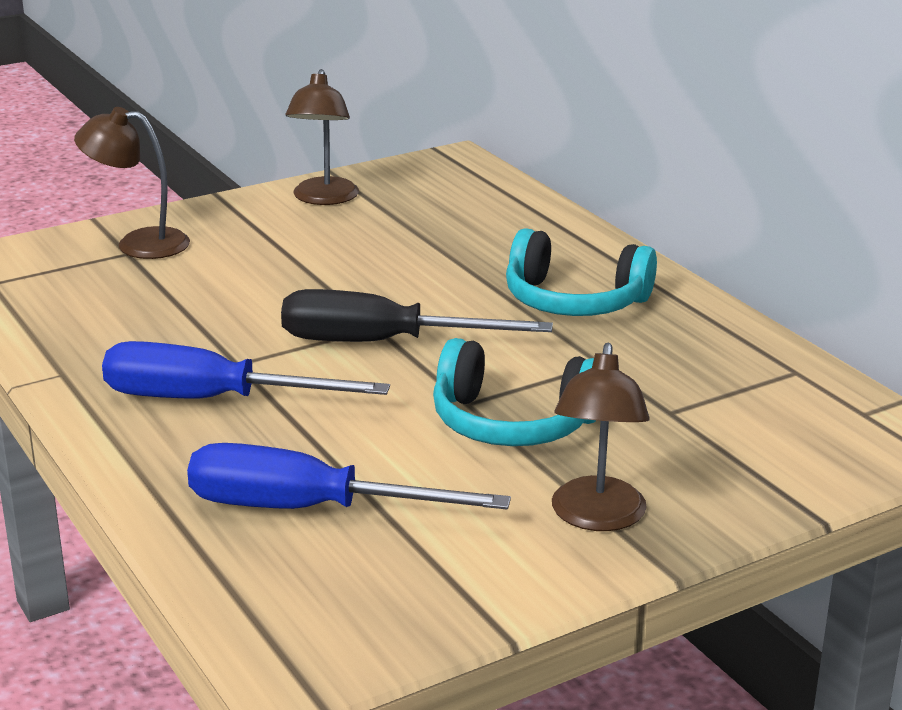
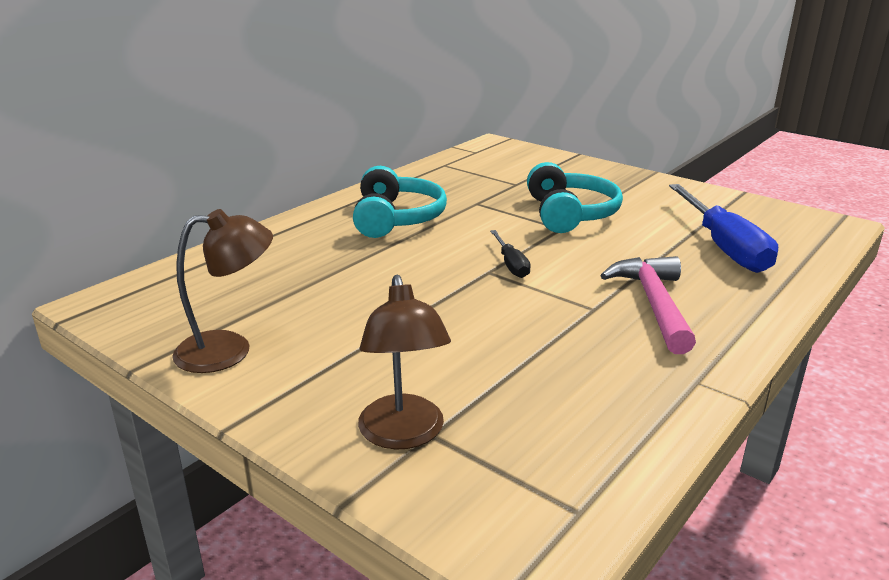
camera: 110 degrees left, 0 degrees up
(211, 400) = (654, 304): blue screwdriver -> pink hammer
(382, 343) = (511, 264): black screwdriver -> black screwdriver, size x0.49
(597, 517) = (634, 187): brown lamp -> none

